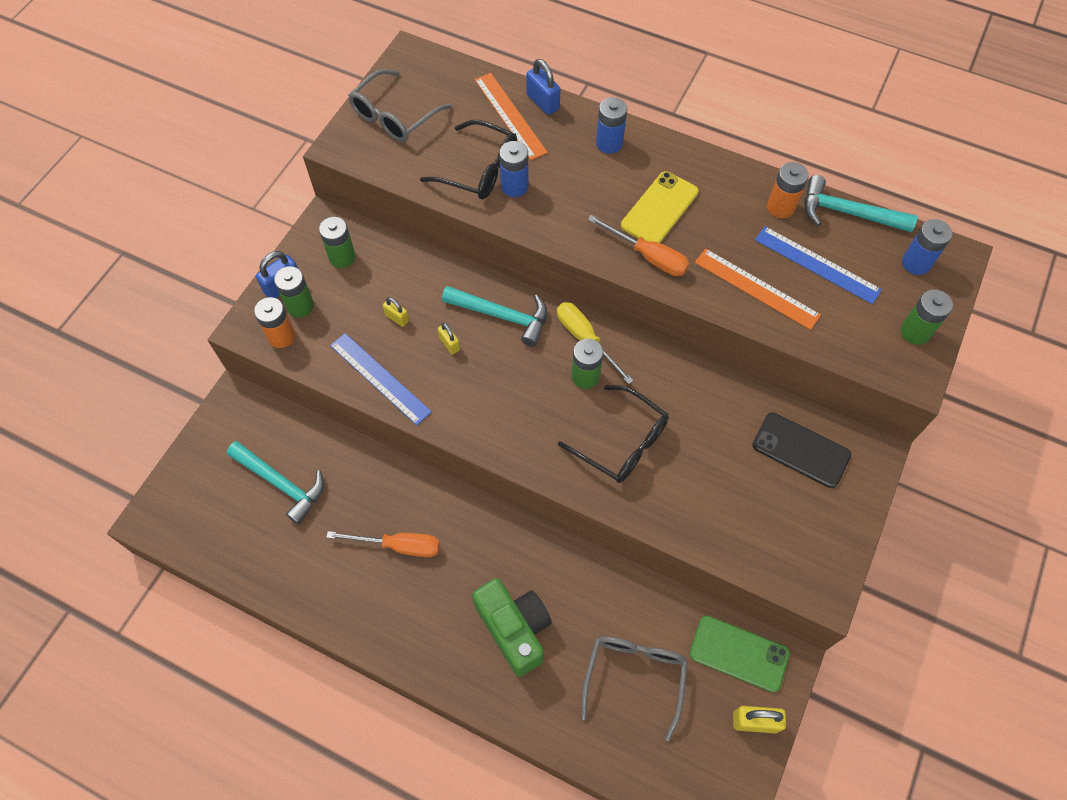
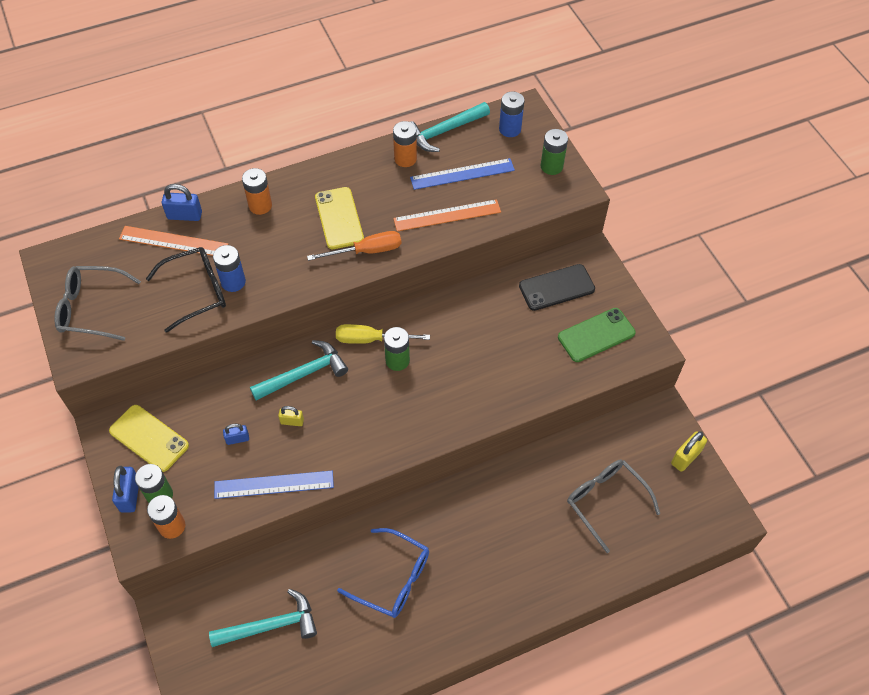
camera: 50 degrees left, 5 degrees down
(342, 257) = (149, 438): green battery -> yellow phone
(394, 116) = (91, 308): grey glasses -> grey glasses turned 105 degrees clockwise
(397, 318) = (237, 439): yellow padlock -> blue padlock
(398, 546) = (393, 579): orange screwdriver -> blue glasses
(514, 629) = (516, 548): green camera -> none
(609, 143) = (260, 205): blue battery -> orange battery
(622, 442) = (463, 376): black glasses -> none
(738, 653) = (639, 432): green phone -> green phone (596, 335)

